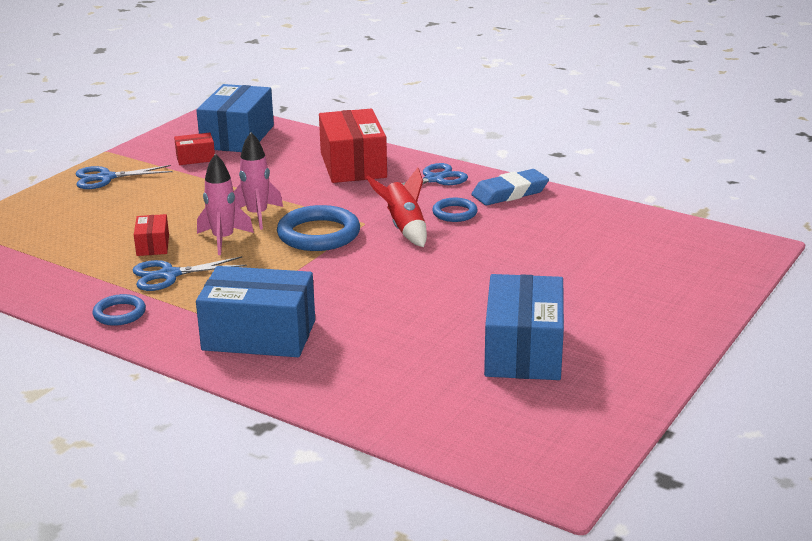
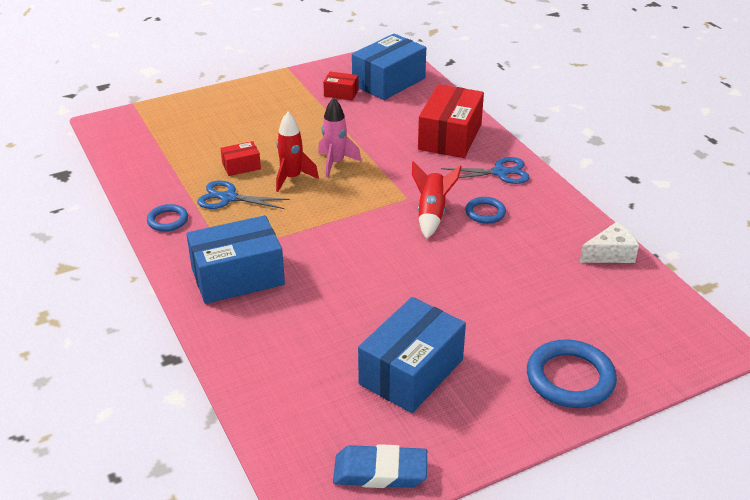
camera: 30 degrees right, 10 degrees up
(106, 178) = (265, 93): blue scissors -> none
(153, 245) = (241, 166): red box -> red box turned 45 degrees clockwise
(223, 240) = (292, 178): pink rocket -> red rocket
(259, 335) = (238, 277): blue box -> blue box turned 60 degrees counterclockwise
(318, 234) = (363, 197): blue ring -> blue ring (570, 378)
(510, 193) = (550, 207): blue eraser -> blue eraser (380, 471)
(601, 211) = (610, 254): none -> white cheese

